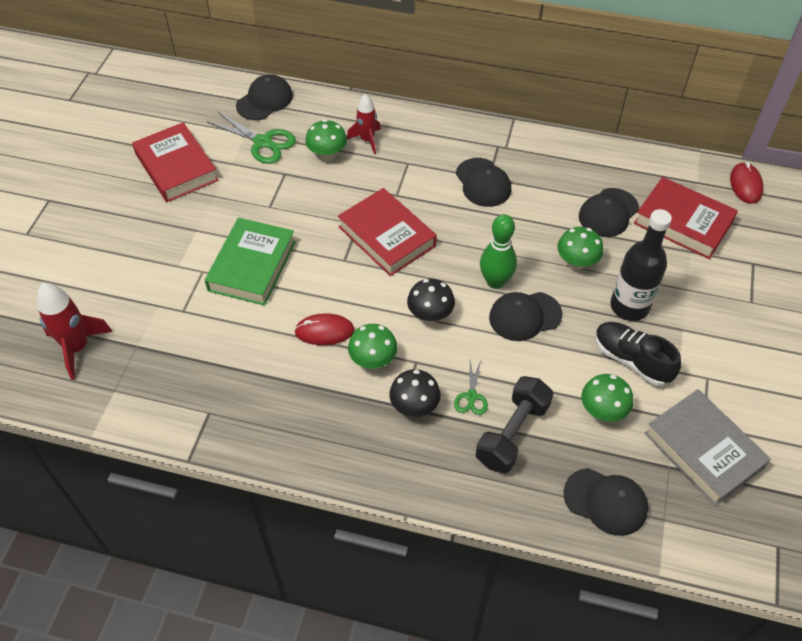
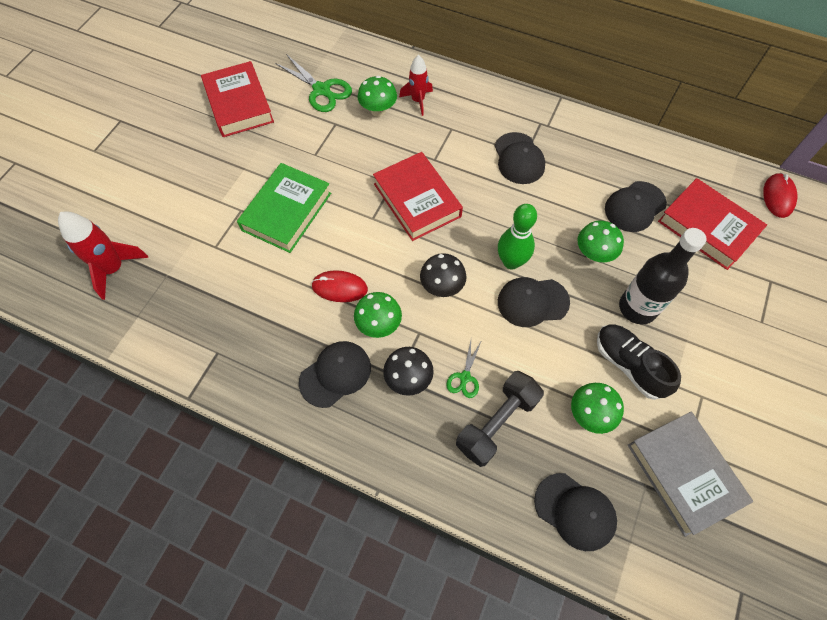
camera: 10 degrees right, 10 degrees up
(264, 100) = (332, 49): black cap -> black cap (335, 374)

